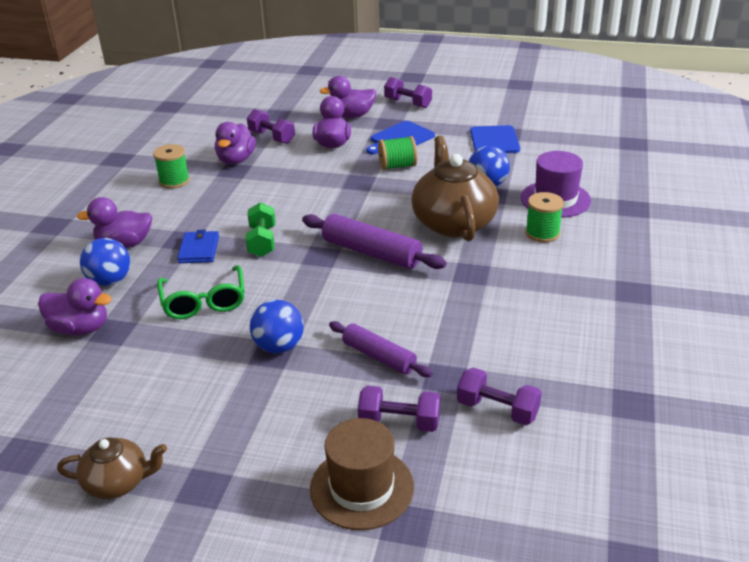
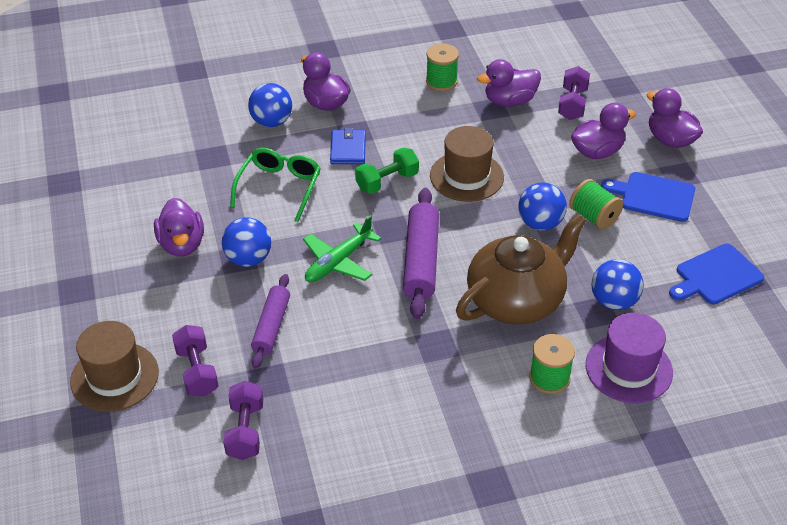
camera: 60 degrees right, 10 degrees up
(80, 328) = (205, 138): purple duck -> purple duck (182, 244)
(118, 482) = (61, 243): brown teapot -> none
(199, 250) = (348, 149): blue wallet -> blue wallet turned 60 degrees counterclockwise
(204, 301) = (279, 187): green glasses -> green glasses turned 150 degrees clockwise
(298, 203) = (466, 176): none -> brown hat
(333, 295) = (338, 261): none -> green plane
(382, 188) = (540, 223): none -> blue ball
(408, 103) = (742, 171): purple dumbbell -> none

